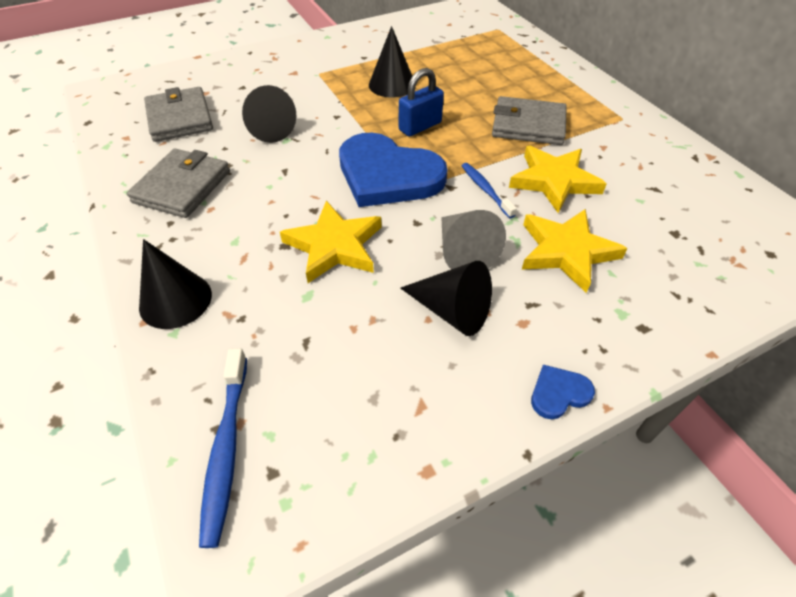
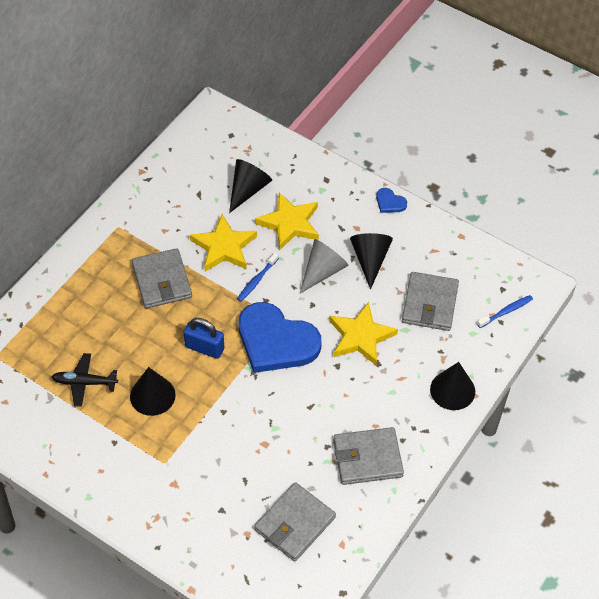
camera: 120 degrees left, 5 degrees up
(226, 448) = (506, 311): blue toothbrush -> blue toothbrush, size x0.66
(269, 128) = (269, 448): black cone -> black cone (248, 190)
(325, 346) = (430, 304): none -> grey wallet
(388, 175) = (276, 341): blue heart -> blue heart turned 120 degrees clockwise
(436, 57) = (84, 383): none -> black plane

